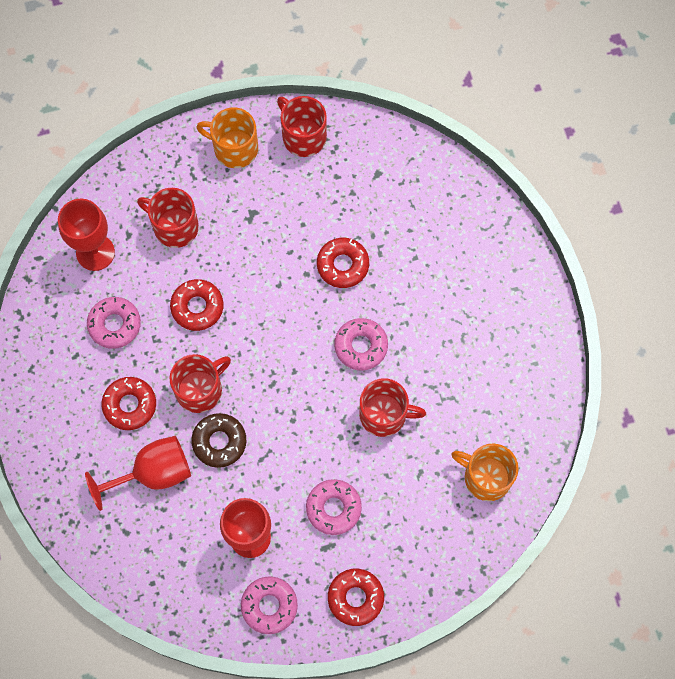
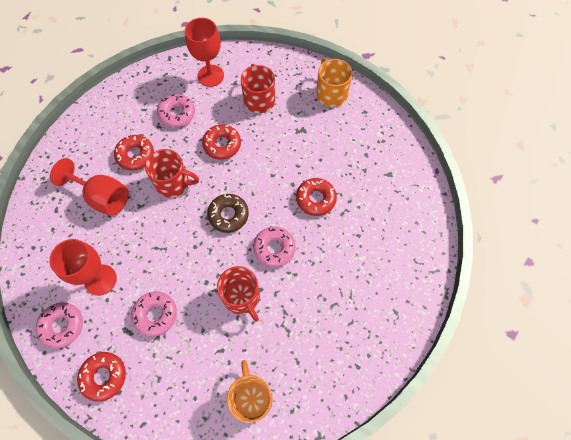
camera: 50 degrees right, 5 degrees down
(219, 442) = (149, 217): brown donut -> brown donut (228, 215)
(303, 136) = (372, 120): red mug -> none

